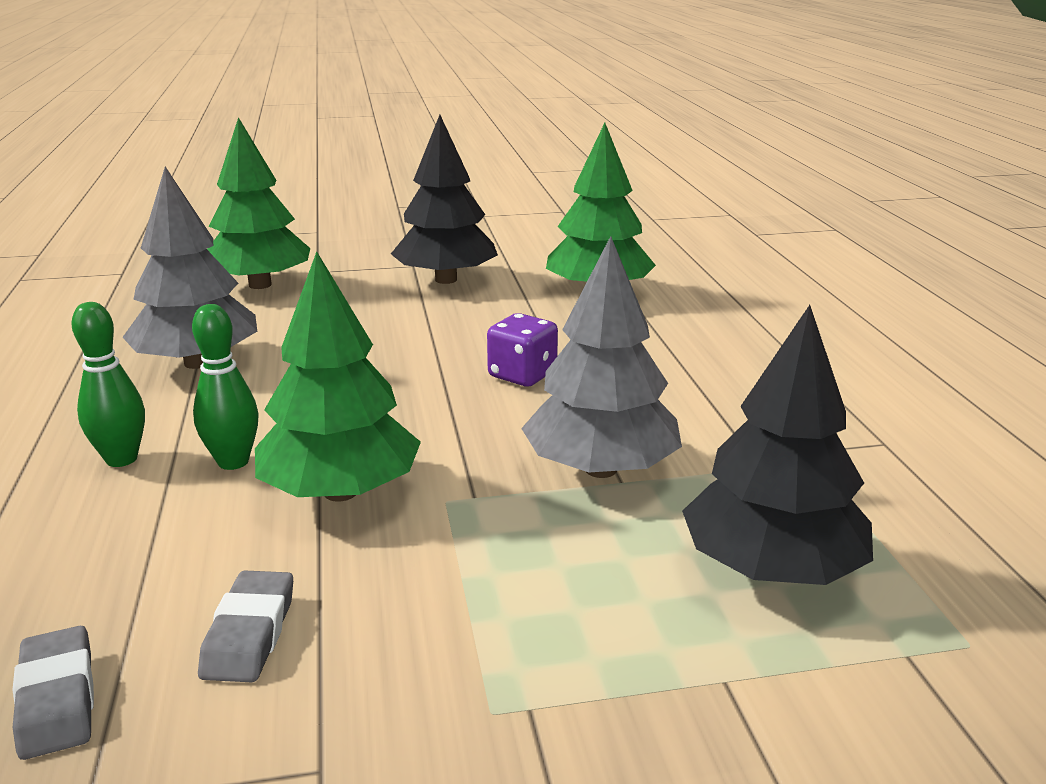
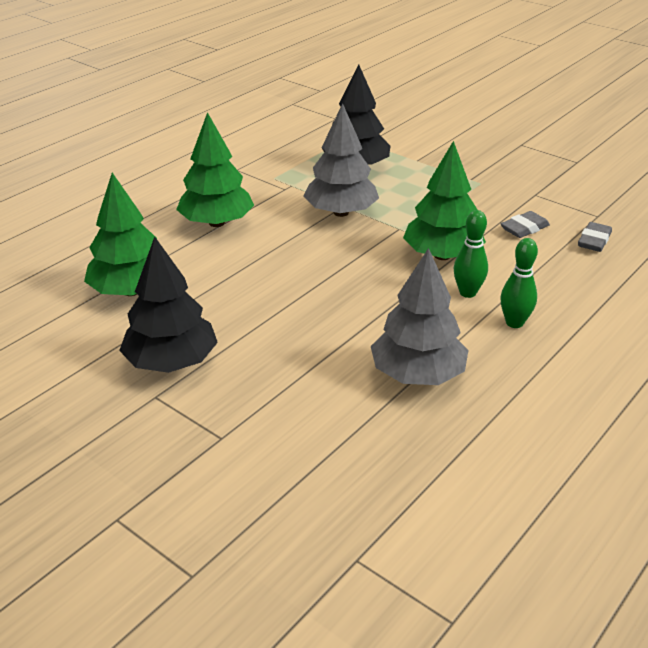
camera: 130 degrees left, 10 degrees up
(260, 285) = (282, 446): green tree -> green tree (216, 223)
(522, 375) = (283, 264): purple dice -> none

